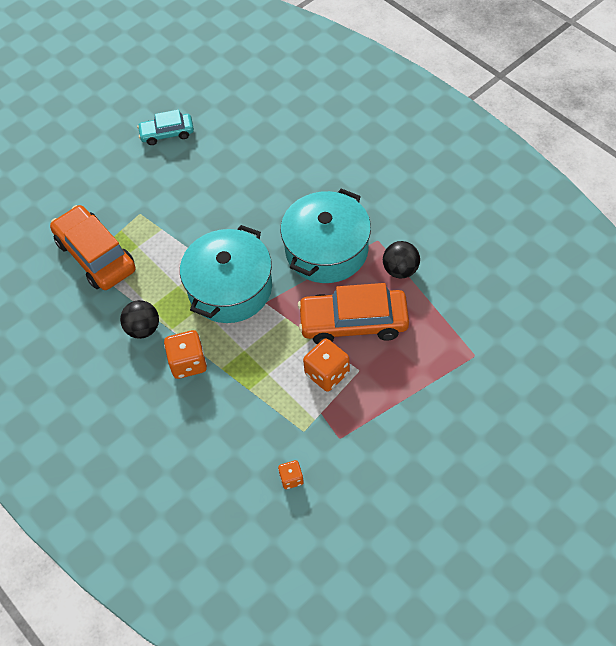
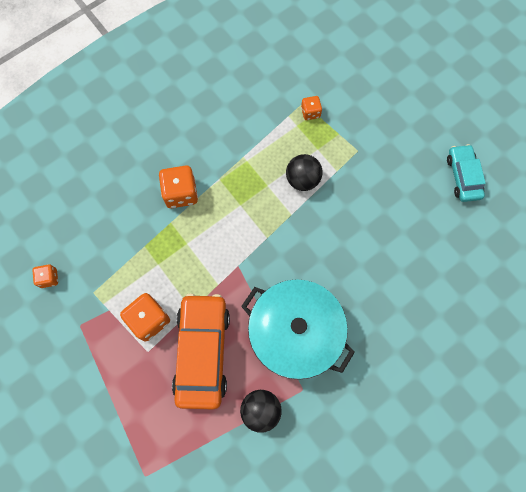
camera: 90 degrees right, 15 degrees up
(96, 255) = (310, 112): orange car -> orange dice
(143, 329) = (223, 155): black ball -> black ball (302, 179)
(230, 288) = (258, 233): turquoise pot -> none

